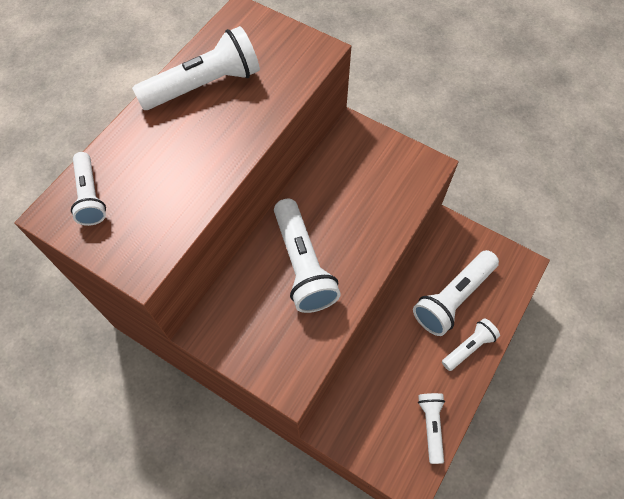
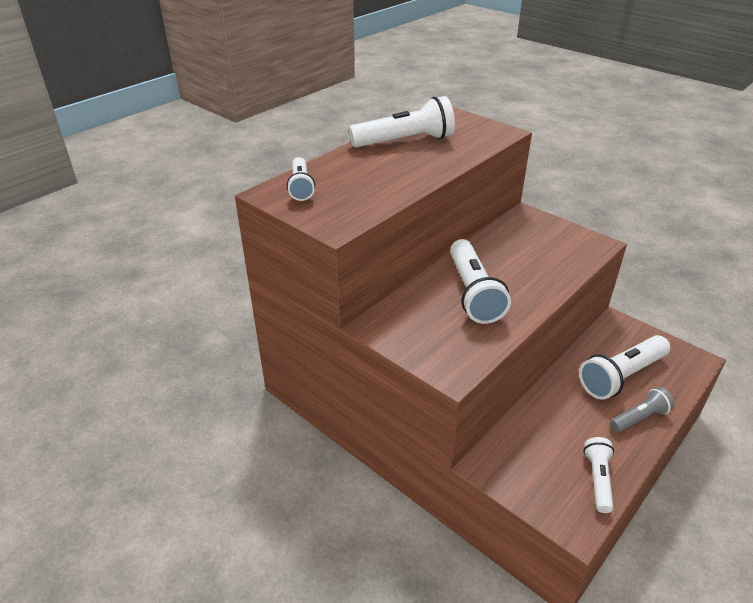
camera: 10 degrees right, 25 degrees down
(468, 347) = (639, 418): white flashlight -> grey flashlight

